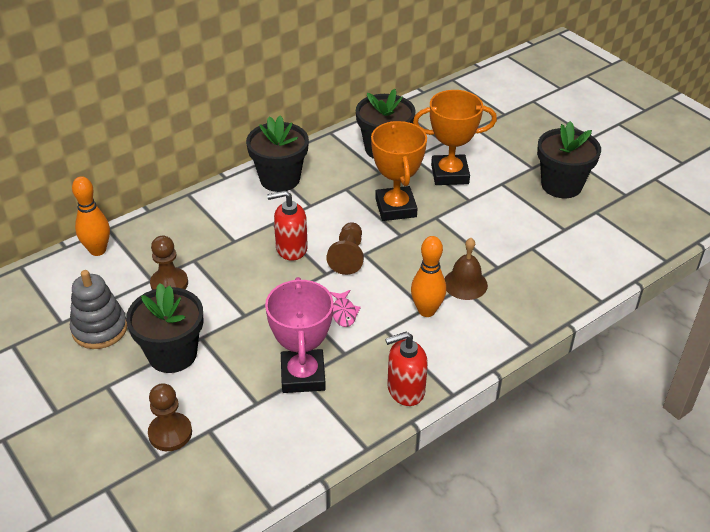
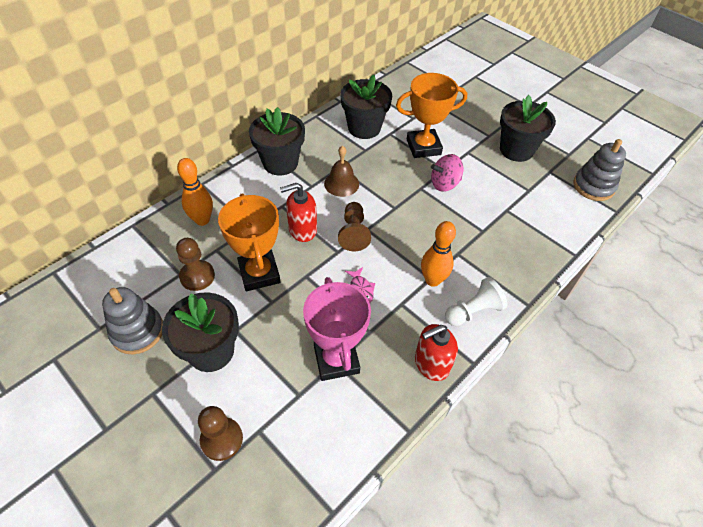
camera: 10 degrees left, 10 degrees up
(98, 250) = (125, 248): orange bowling pin -> orange bowling pin (202, 220)
(396, 208) = (385, 182): orange trophy -> orange trophy (259, 273)
(465, 215) = (444, 184): none -> pink spinning top
(465, 284) = (459, 250): brown bell -> brown bell (341, 183)
(465, 345) = (473, 311): none -> white pawn
(645, 231) = (593, 186): none -> grey stacking toy

